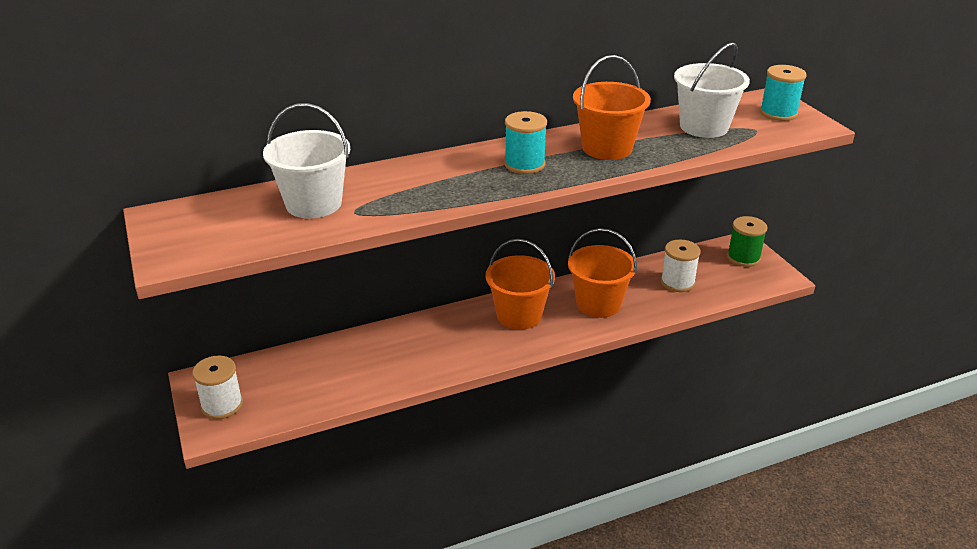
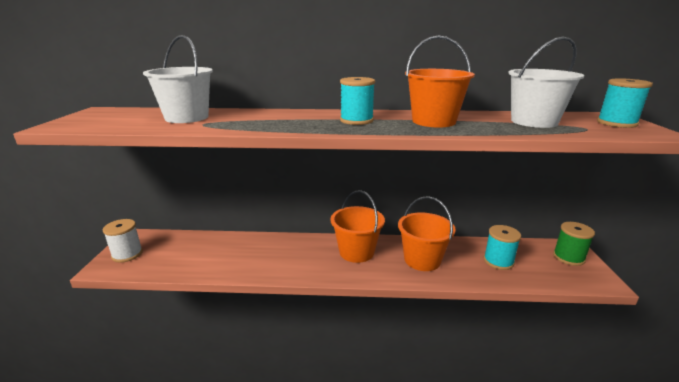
camera: 25 degrees right, 10 degrees down
(677, 282) = (498, 261): white spool -> turquoise spool

